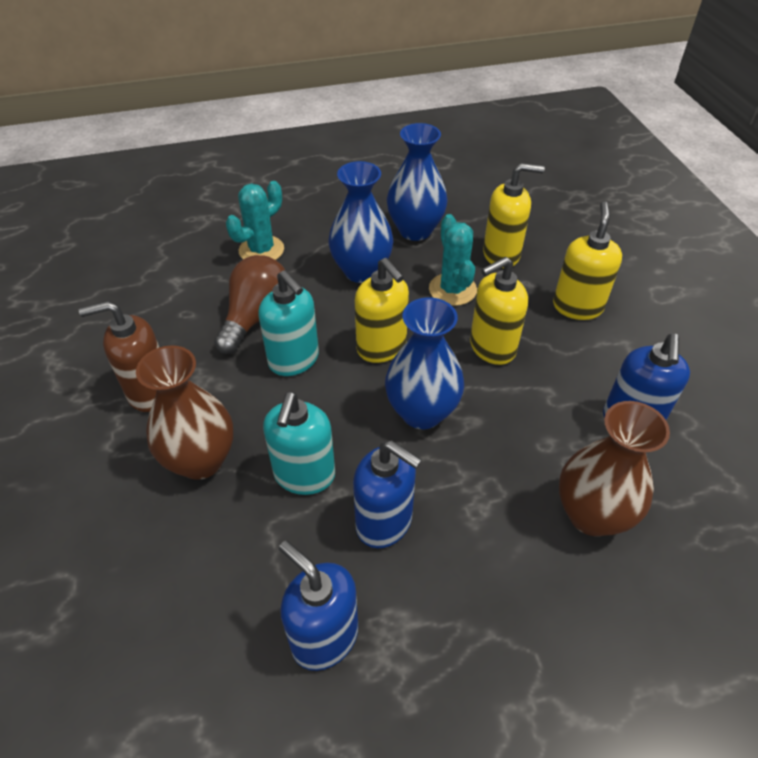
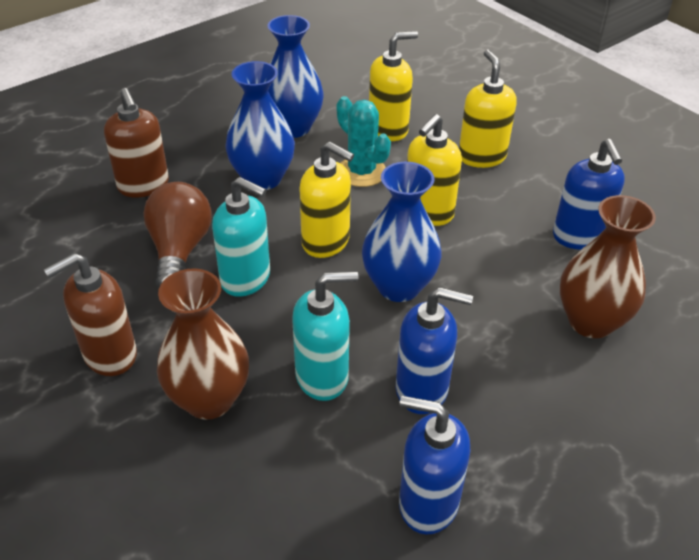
camera: 25 degrees left, 5 degrees down
(261, 250) = (143, 186): turquoise cactus -> brown soap dispenser
(304, 475) = (322, 377): turquoise soap dispenser -> turquoise soap dispenser turned 90 degrees counterclockwise

